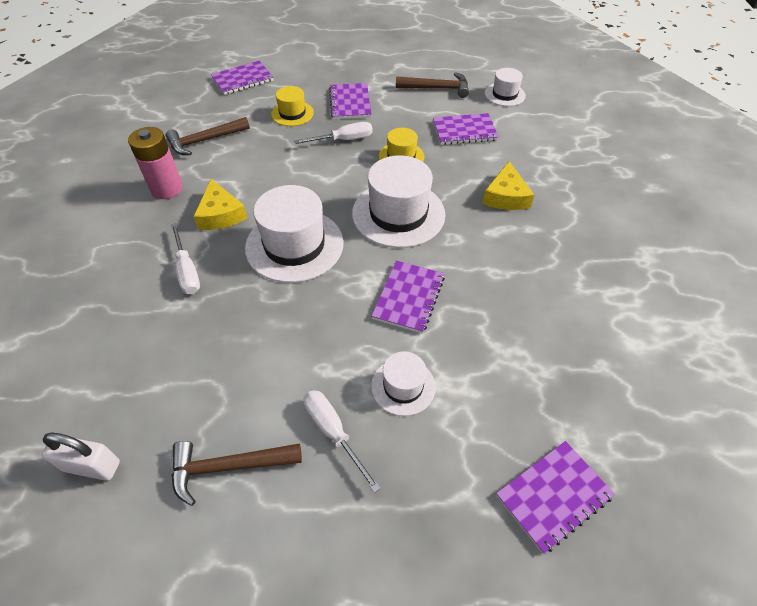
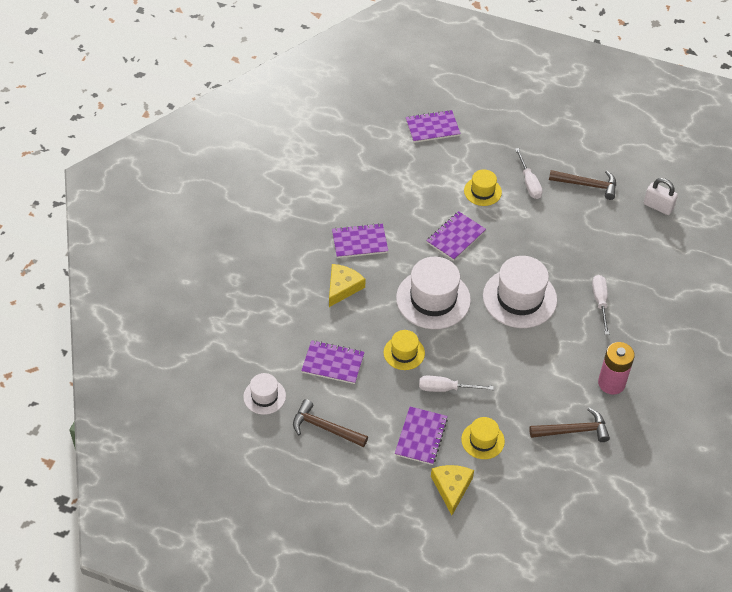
camera: 160 degrees left, 0 degrees up
(220, 214) = (570, 343): yellow cheese -> yellow cheese (451, 488)
(242, 79) = (521, 514): purple notebook -> purple notebook (359, 242)
(403, 386) = (482, 191): white hat -> yellow hat

